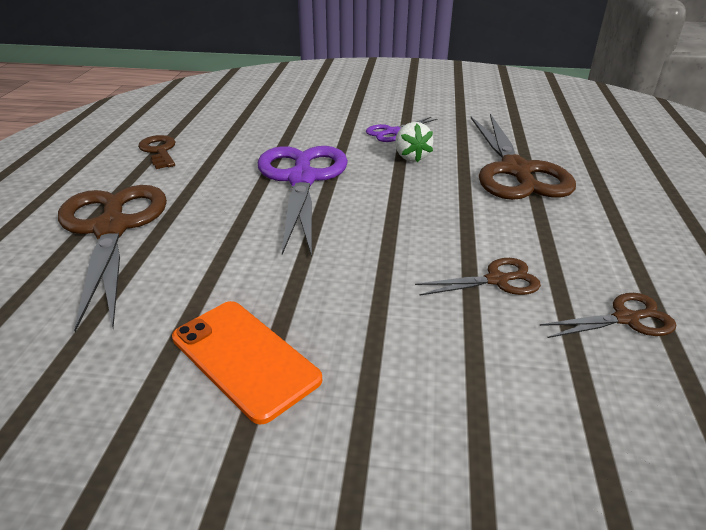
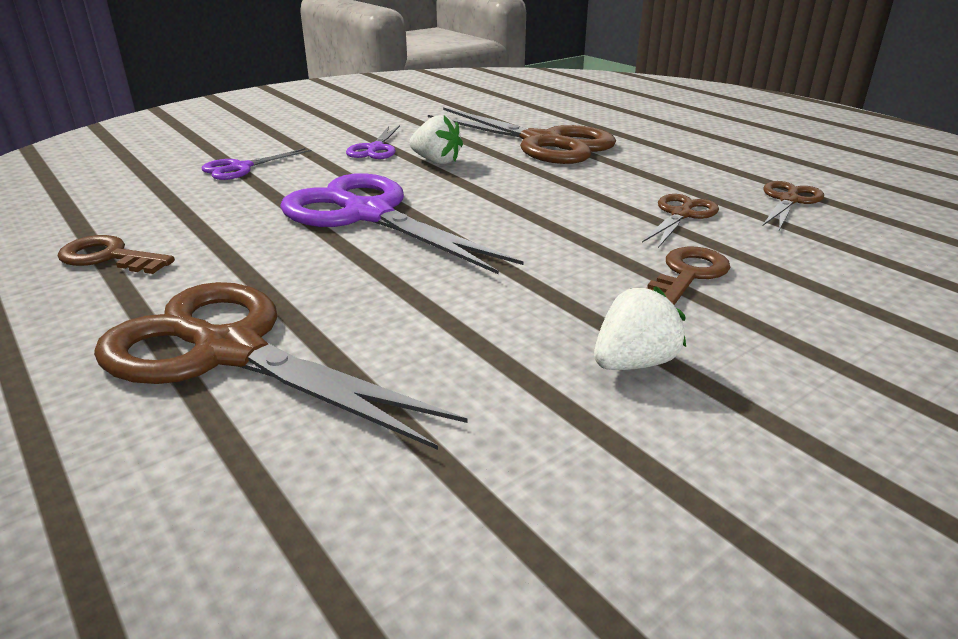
camera: 45 degrees left, 5 degrees down
(244, 358) = (633, 363): orange phone -> white strawberry
(299, 118) = (241, 168): none -> purple scissors
(400, 327) = (688, 274): none -> brown key

